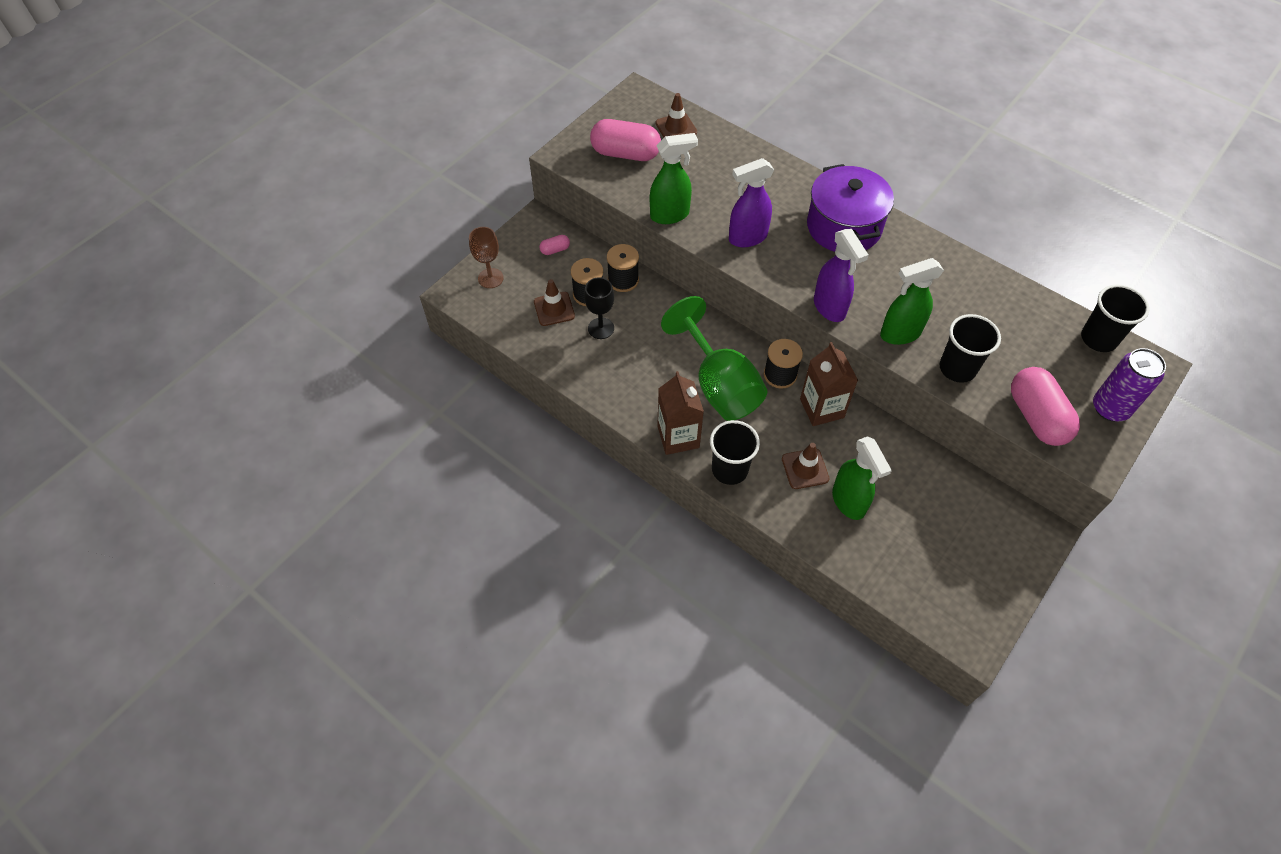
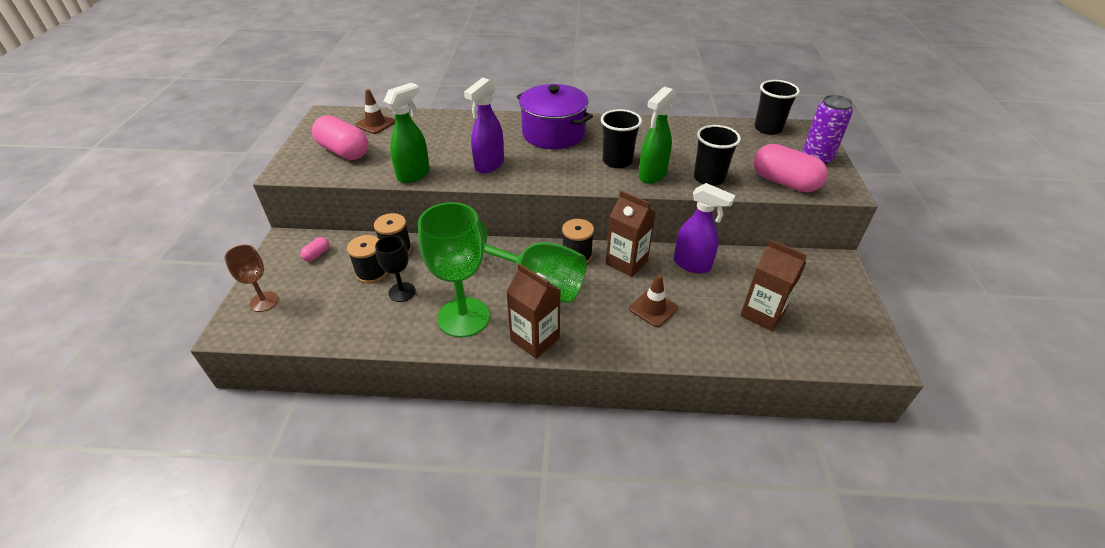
camera: 35 degrees left, 15 degrees down
(554, 309) = (346, 297): brown traffic cone -> none
(625, 153) = (344, 152): pink capsule -> pink capsule turned 60 degrees clockwise
(634, 382) = (463, 317): none -> green goblet
(729, 469) = (598, 340): black cup -> black cup (617, 161)
(829, 308) = (589, 181): purple spray bottle -> purple spray bottle (692, 264)
(849, 502) = (705, 314): green spray bottle -> none
(904, 534) = (762, 313): none -> brown carton

